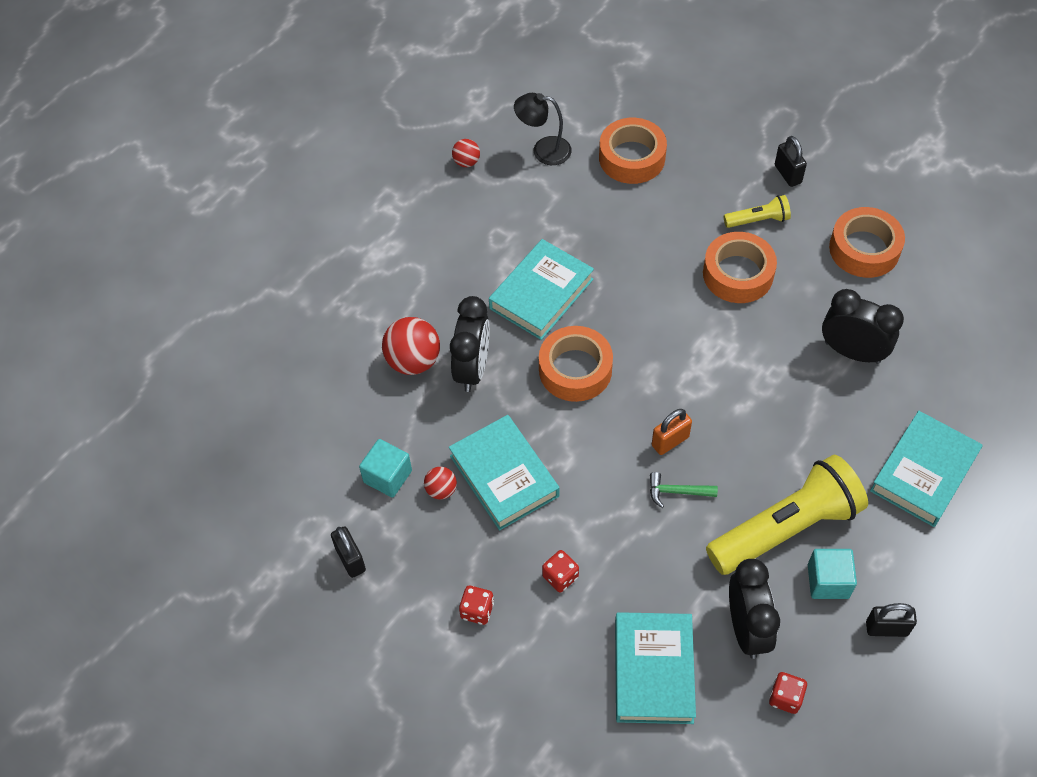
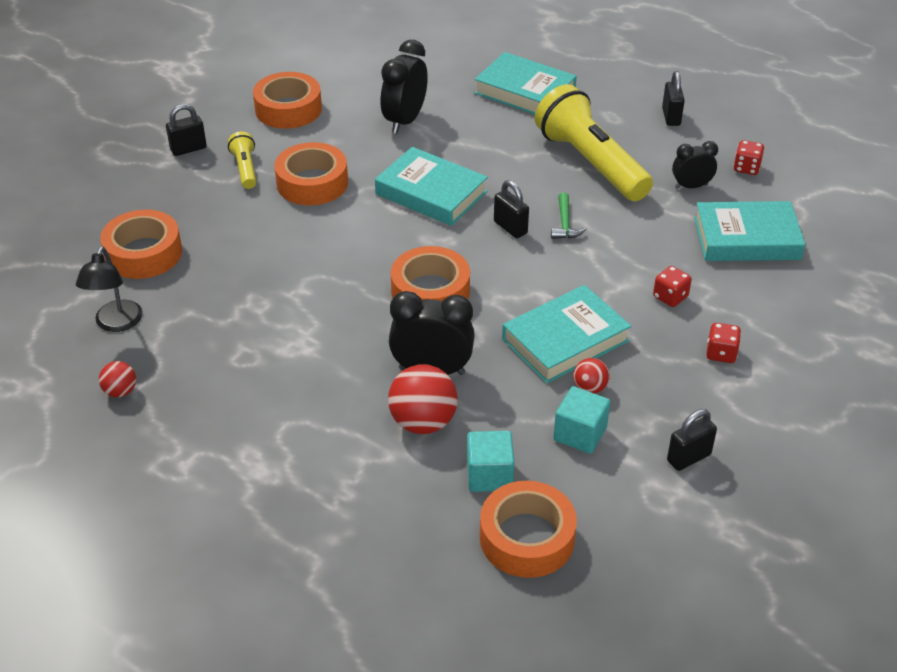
camera: 95 degrees left, 15 degrees down
(284, 428) = (527, 538): none -> orange tape
(541, 294) = (330, 319): turquoise book -> turquoise book (431, 193)
(670, 441) = (510, 228): orange padlock -> black padlock
(746, 628) = (691, 186): black clock -> black clock, size x0.61
(828, 581) = (636, 143): turquoise cube -> turquoise cube (489, 475)

